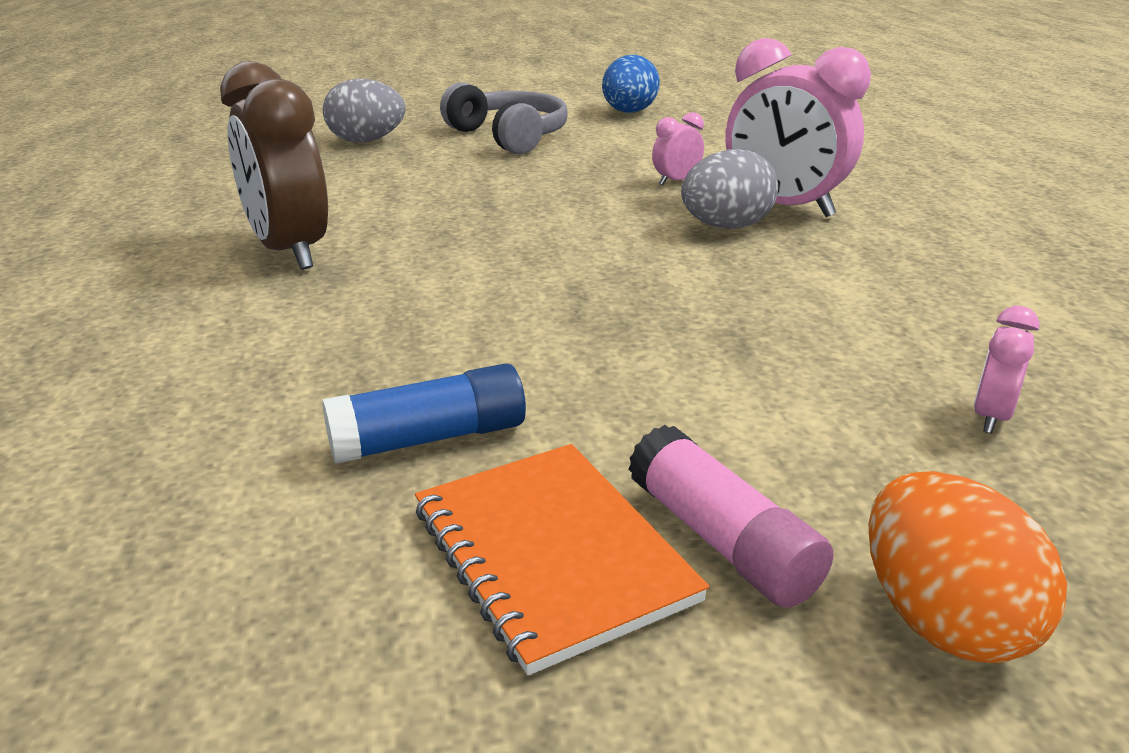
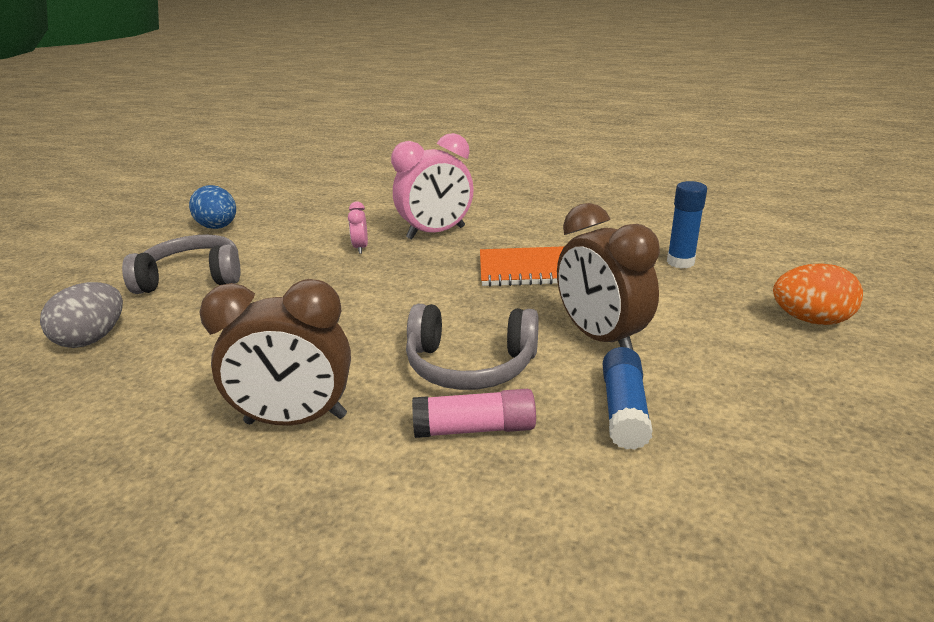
camera: 60 degrees left, 0 degrees up
(458, 310) = (470, 365): none -> grey headphones
(552, 554) = (746, 395): orange notebook -> orange notebook (527, 269)
(613, 385) = (600, 338): none -> brown clock
(721, 540) = (748, 349): pink glue stick -> pink glue stick (474, 428)
(726, 227) = (443, 254): grey egg -> none
(991, 417) = (680, 262): pink clock -> blue glue stick

